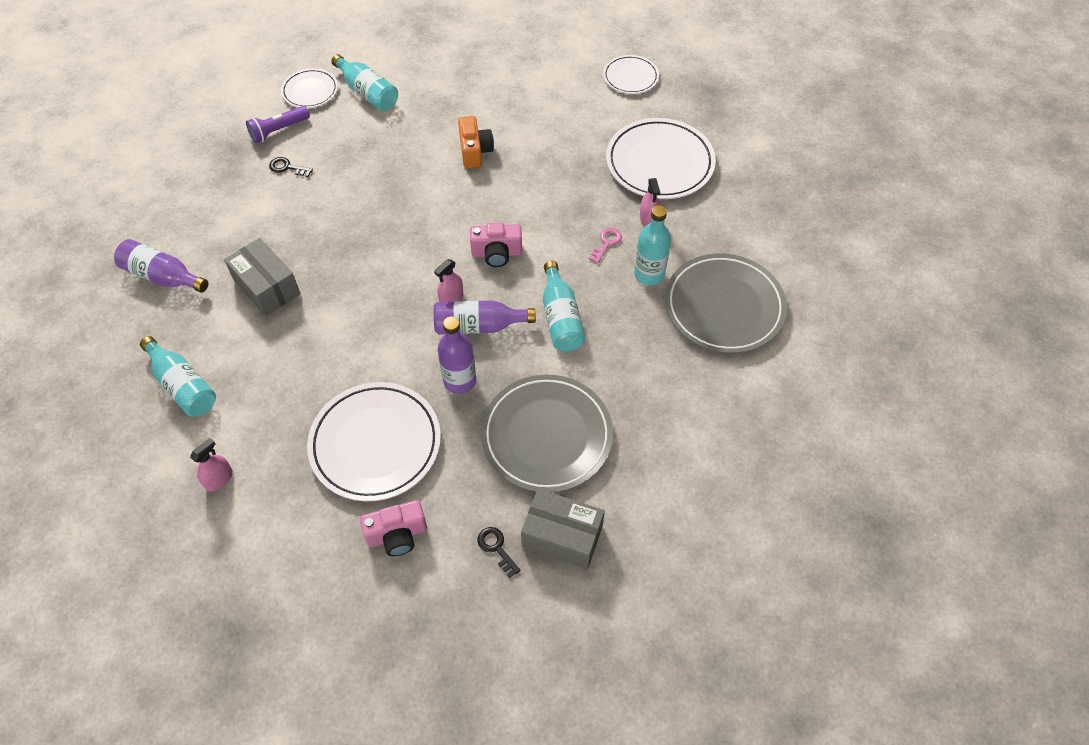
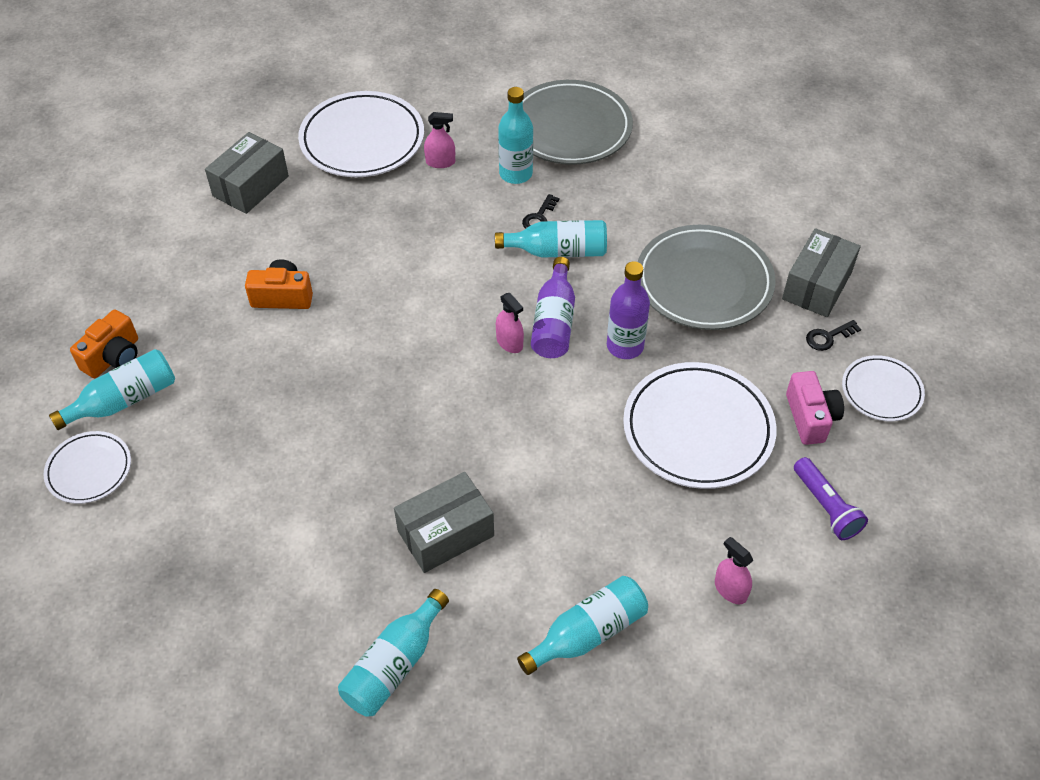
camera: 80 degrees left, 5 degrees down
(163, 276) = (394, 665): purple bottle -> turquoise bottle
(278, 130) = (155, 513): purple flashlight -> purple flashlight (826, 507)
(287, 167) = (235, 503): black key -> black key (539, 217)
(404, 78) = (114, 357): none -> orange camera
(497, 253) = (453, 294): pink camera -> none
(586, 108) = (250, 186): none -> grey box
(606, 243) = (464, 200): pink key -> none
(630, 77) = (217, 141): white plate -> white plate (881, 391)

